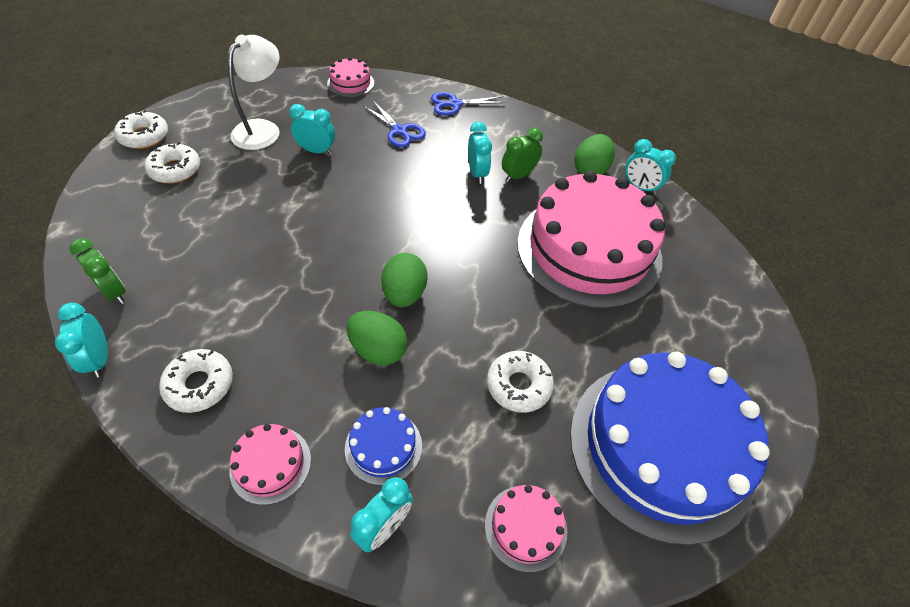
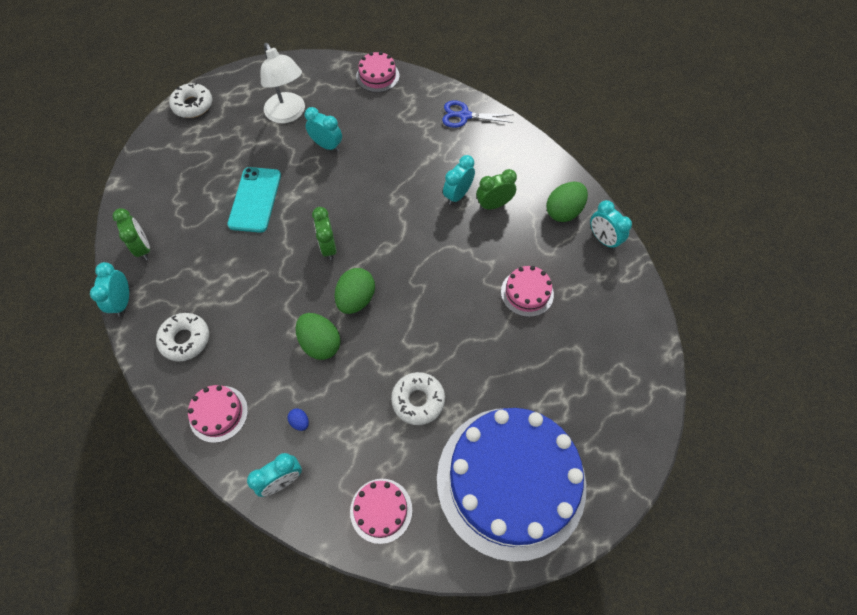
camera: 20 degrees right, 10 degrees up
(175, 169) = (209, 143): white donut -> none
(248, 215) = (255, 199): none -> turquoise phone
(262, 129) = (288, 114): white lamp -> white lamp turned 105 degrees clockwise
(352, 247) = (328, 247): none -> green clock
(383, 447) = (300, 422): blue cake -> blue egg
(399, 131) = (404, 137): blue scissors -> none
(477, 173) = (457, 195): turquoise clock -> turquoise clock turned 150 degrees counterclockwise
(589, 249) = (527, 293): pink cake -> pink cake, size x0.41

